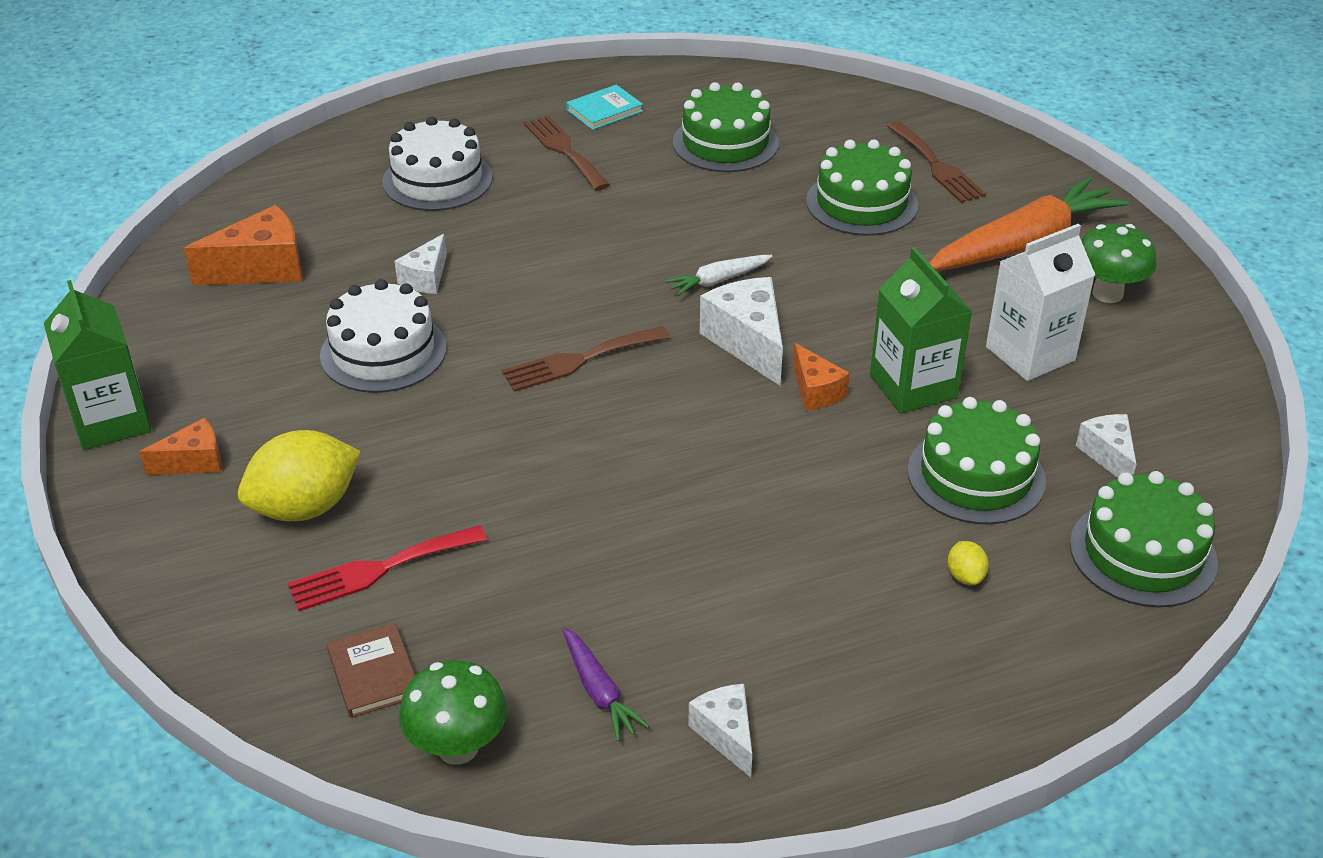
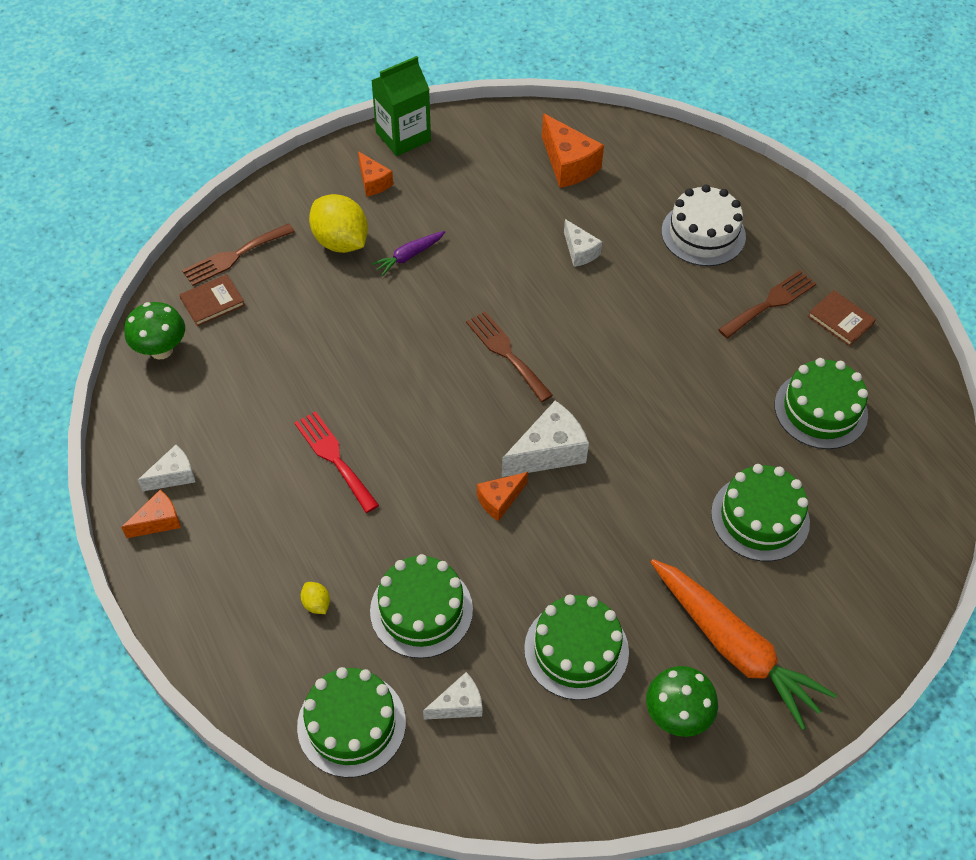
camera: 80 degrees right, 15 degrees up
(379, 569) = (293, 287): red fork -> red fork (334, 458)
(383, 352) = (493, 246): white cake -> none
(426, 278) = (579, 251): white cheese -> white cheese turned 135 degrees counterclockwise
(599, 691) = (204, 408): purple carrot -> purple carrot (409, 256)
(604, 110) = (840, 320): turquoise book -> brown book
(718, 280) = (621, 425): white carrot -> none
(812, 756) = (158, 521): none -> orange cheese
(913, 386) = (517, 565): green carton -> none
(936, 166) = (840, 575): brown fork -> brown fork (234, 256)
(965, 576) = (316, 604): yellow lemon -> yellow lemon turned 75 degrees clockwise
(1030, 354) = (576, 650): white carton -> green cake

